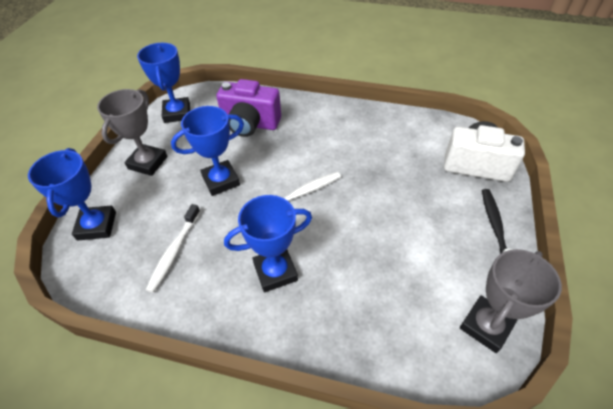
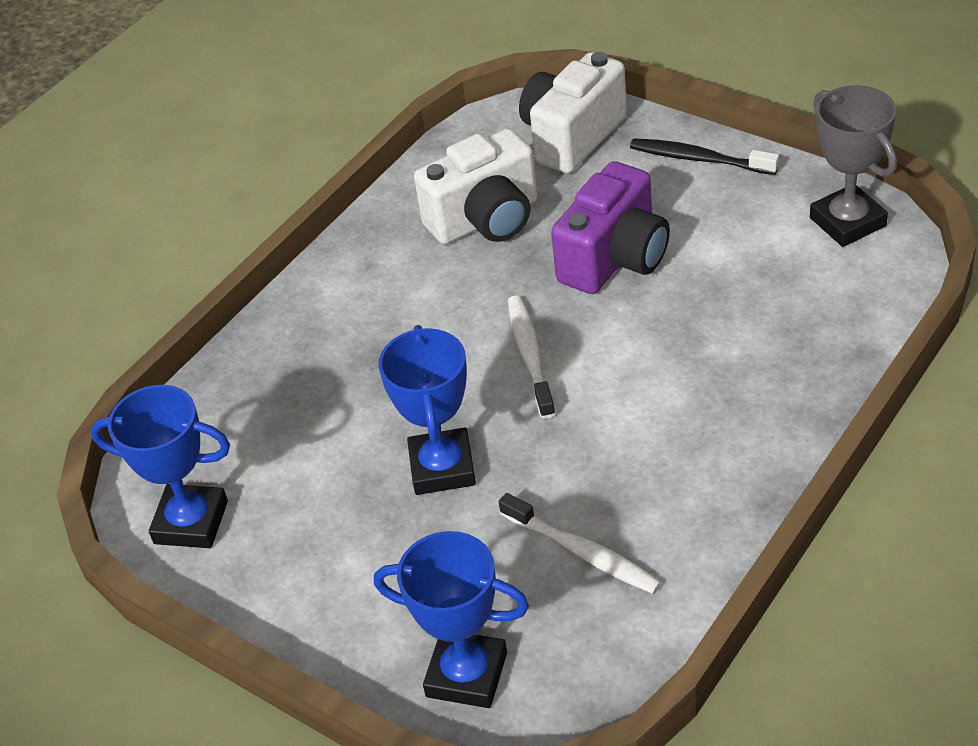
camera: 65 degrees left, 5 degrees down
(148, 163) = (327, 584): grey trophy -> none
(250, 124) = (304, 402): purple camera -> purple camera (615, 259)
(275, 272) = (680, 421): blue trophy -> none
(392, 148) = (486, 220): none -> white camera

